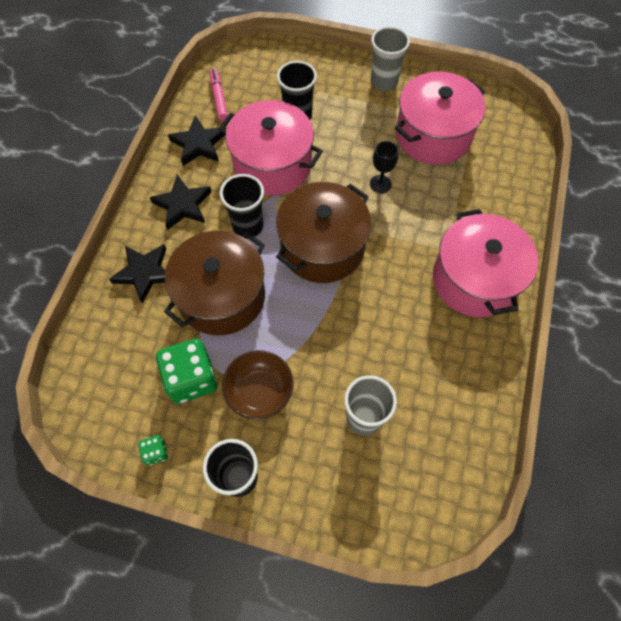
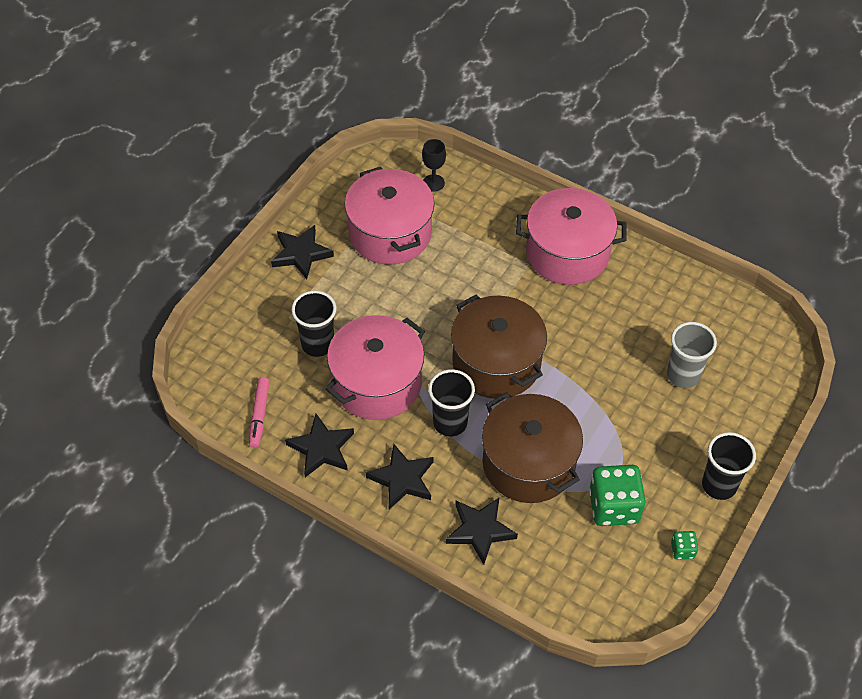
camera: 75 degrees left, 10 degrees down
(219, 98) = (259, 415): pink marker -> pink marker turned 90 degrees counterclockwise
(259, 391) = (639, 451): brown bowl -> none
(380, 184) = (435, 294): black goblet -> black goblet (433, 183)
(384, 82) = (301, 254): grey cup -> black star

